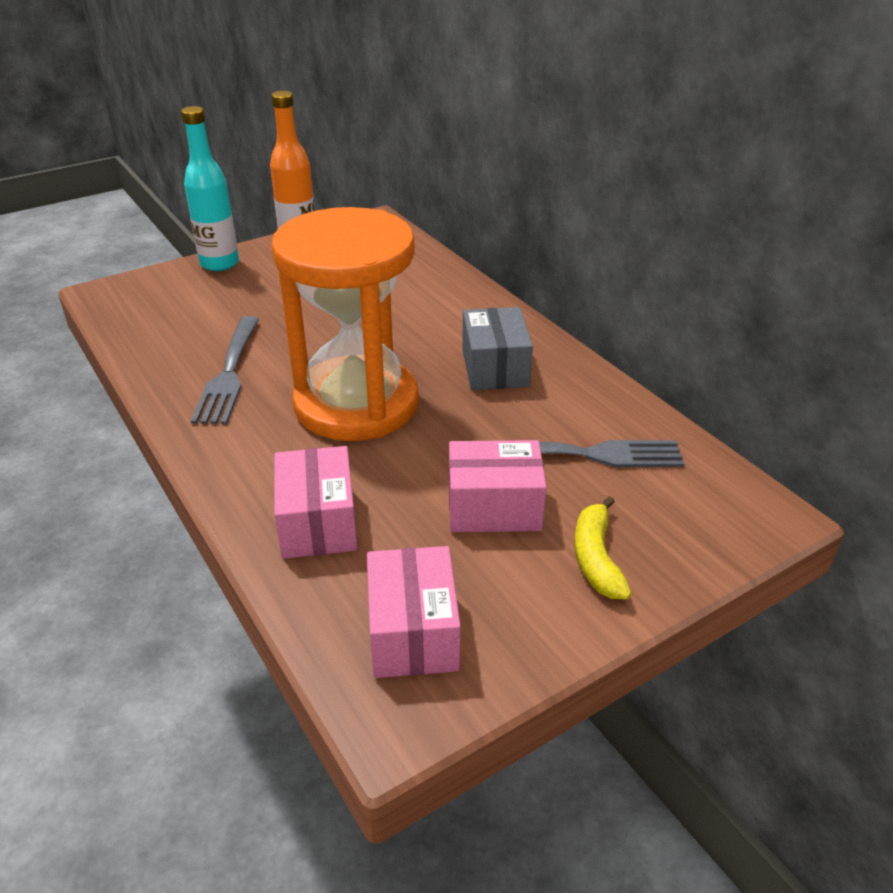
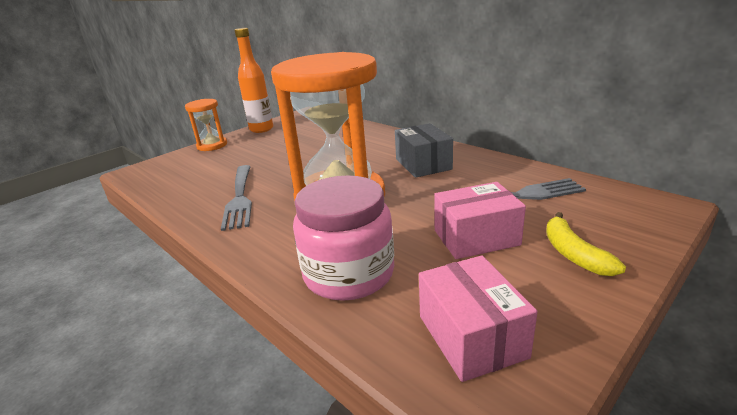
camera: 10 degrees left, 10 degrees down
(219, 263) = (212, 145): turquoise bottle -> orange hourglass
(318, 522) = (348, 273): pink box -> pink jar

